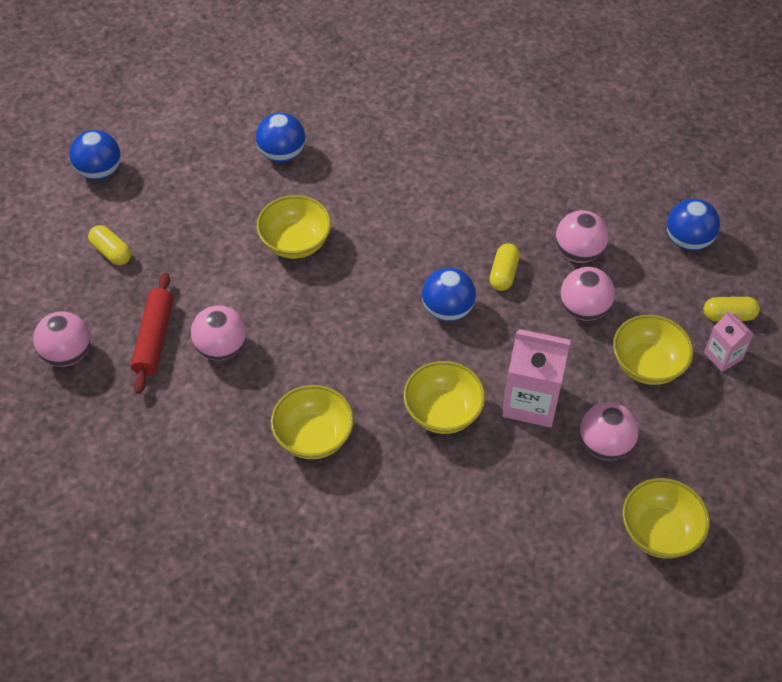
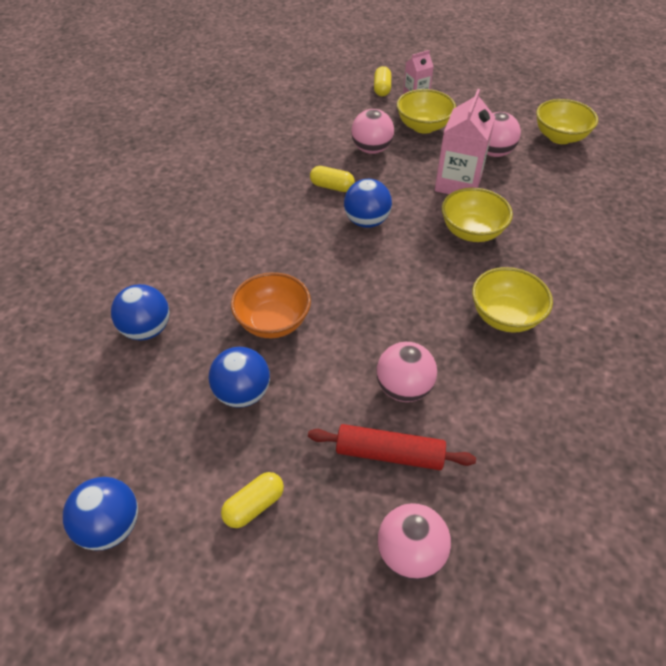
camera: 85 degrees left, 5 degrees down
(295, 242) = (273, 322): yellow bowl -> orange bowl
(578, 252) = (316, 146): pink ball -> none
(688, 240) = (313, 97): blue ball -> blue ball (243, 393)

